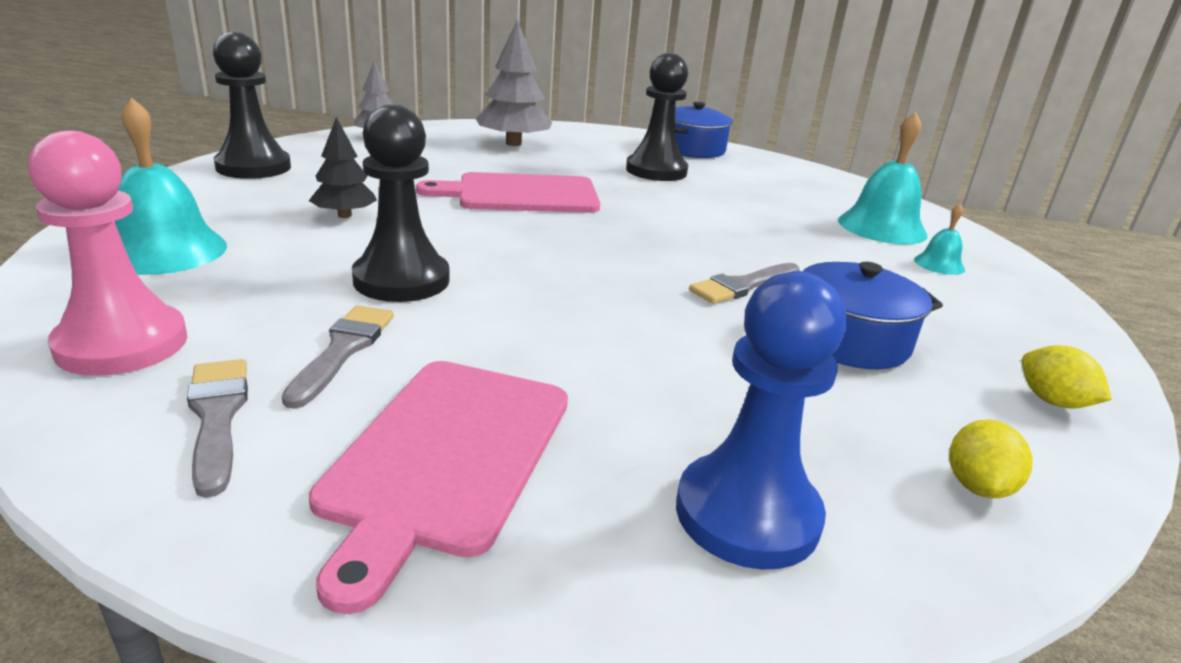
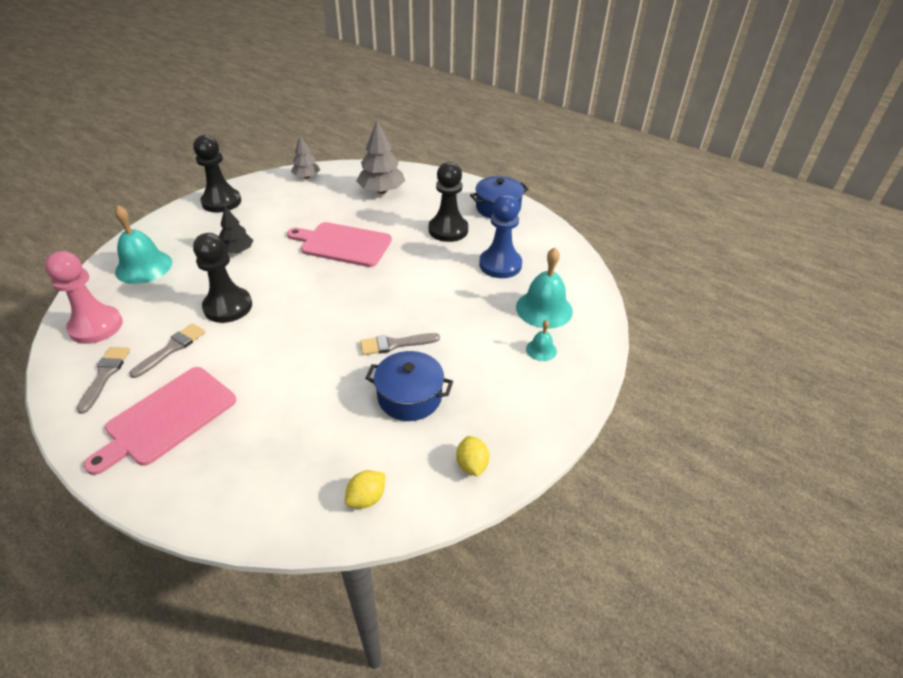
camera: 25 degrees right, 15 degrees up
(747, 514) = (253, 479): blue pawn -> blue pawn (500, 265)

